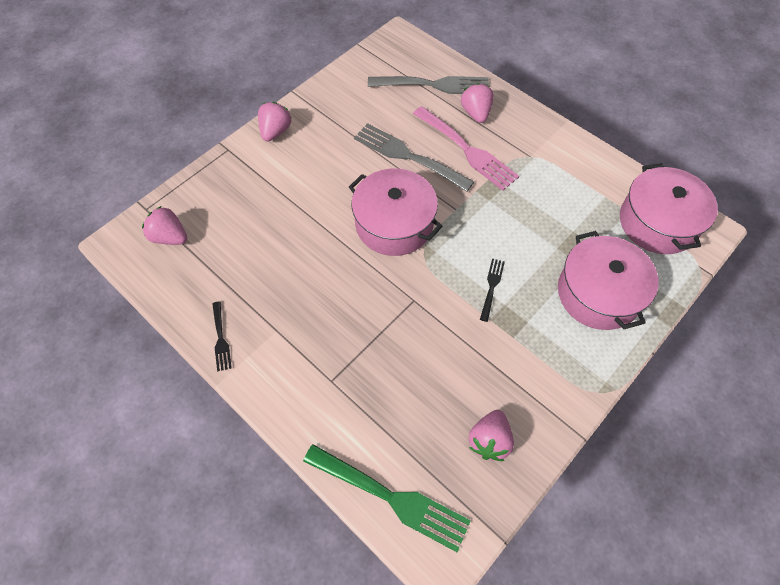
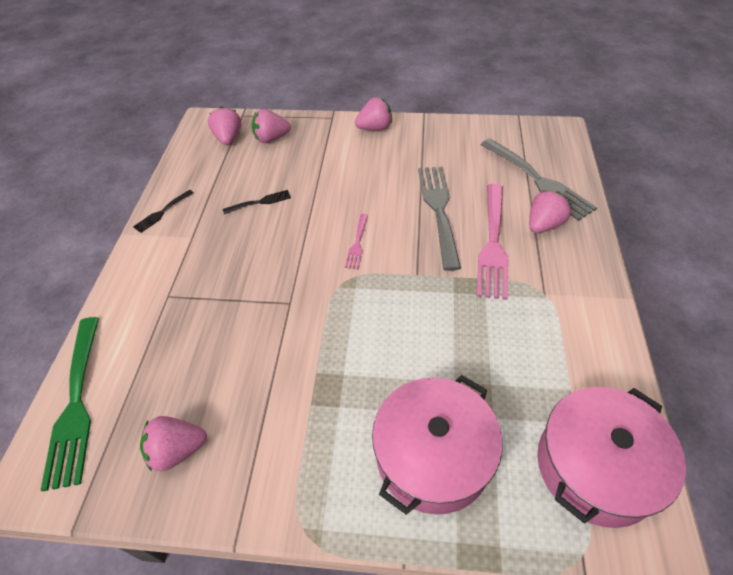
camera: 55 degrees right, 10 degrees down
(208, 206) = (271, 138): none -> pink strawberry
(394, 224) = (357, 243): pink pot -> pink fork
(492, 287) = (354, 352): black fork -> black fork (260, 202)

